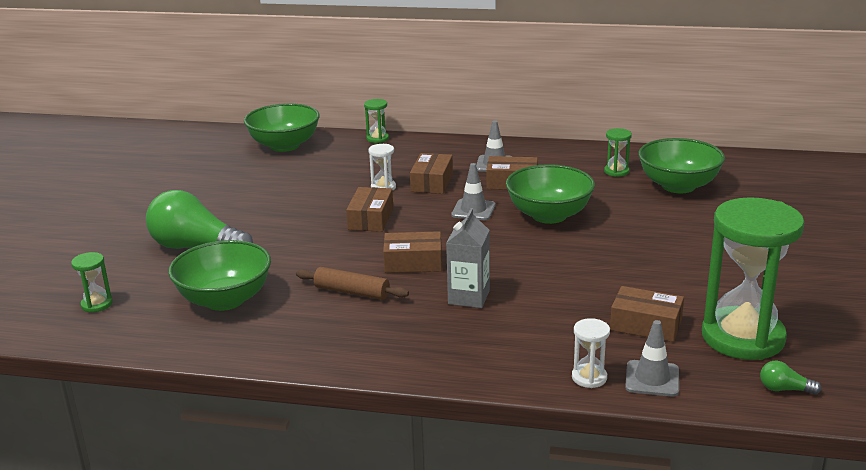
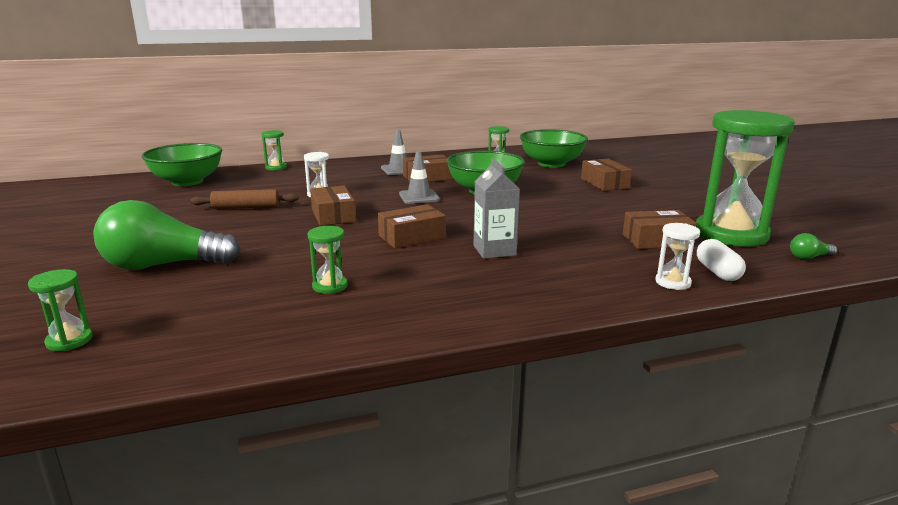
camera: 30 degrees left, 5 degrees down
(225, 300) = (245, 301): green bowl -> none
(296, 301) = (330, 286): none -> green hourglass
(352, 292) = (380, 268): brown rolling pin -> brown rolling pin (246, 207)
(432, 182) = (360, 186): brown box -> brown box (604, 183)
(652, 379) = (717, 272): grey traffic cone -> white capsule

